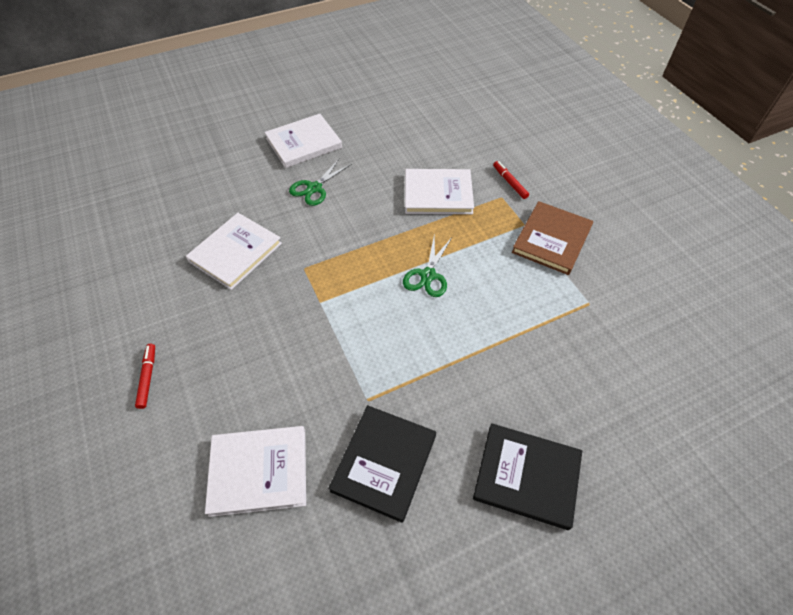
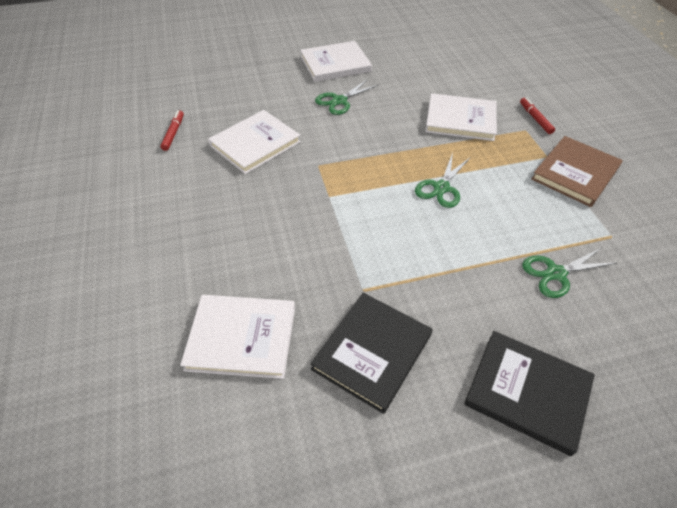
camera: 10 degrees right, 5 degrees down
(147, 377) = (151, 237): red marker -> red marker (173, 133)
(542, 351) = (556, 273): none -> green scissors

